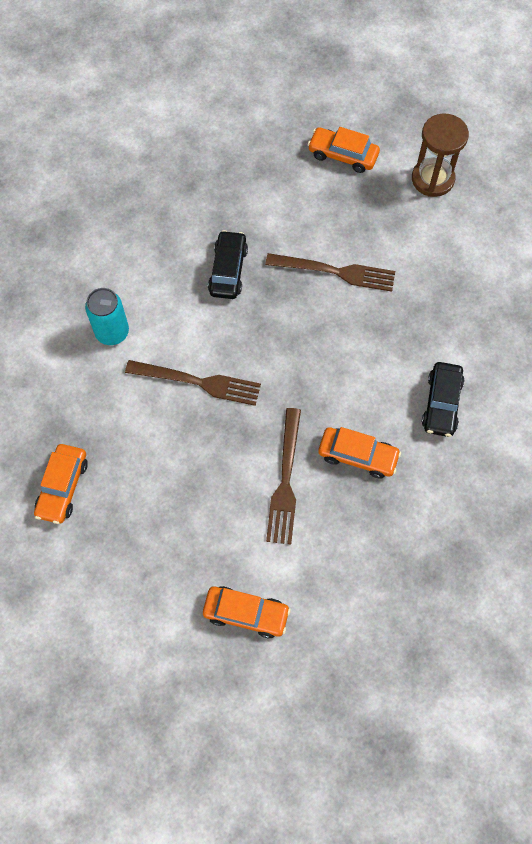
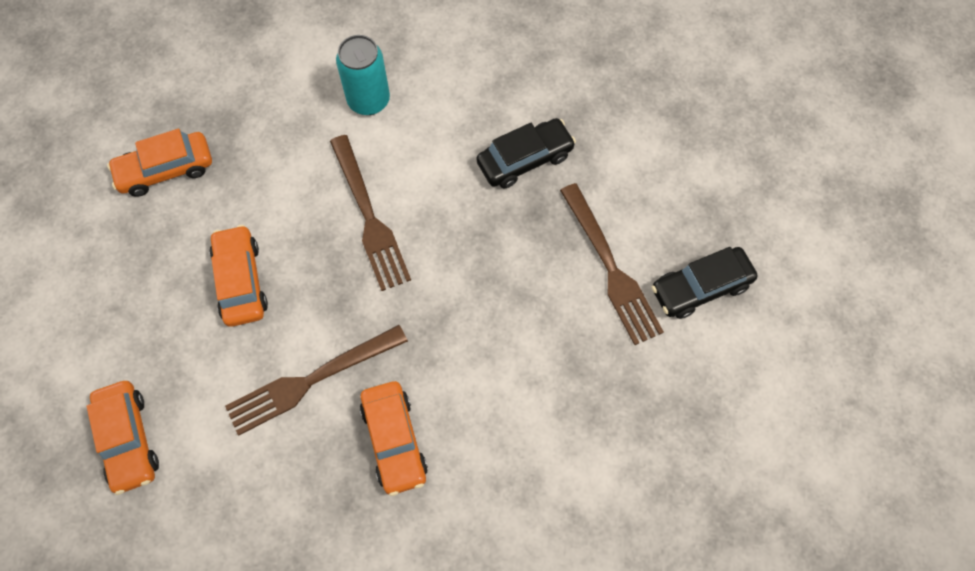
camera: 55 degrees right, 0 degrees up
(343, 155) = (768, 180): orange car -> orange car (241, 281)
(432, 179) = (824, 296): brown hourglass -> none
(441, 403) = (529, 496): black car -> black car (700, 287)

